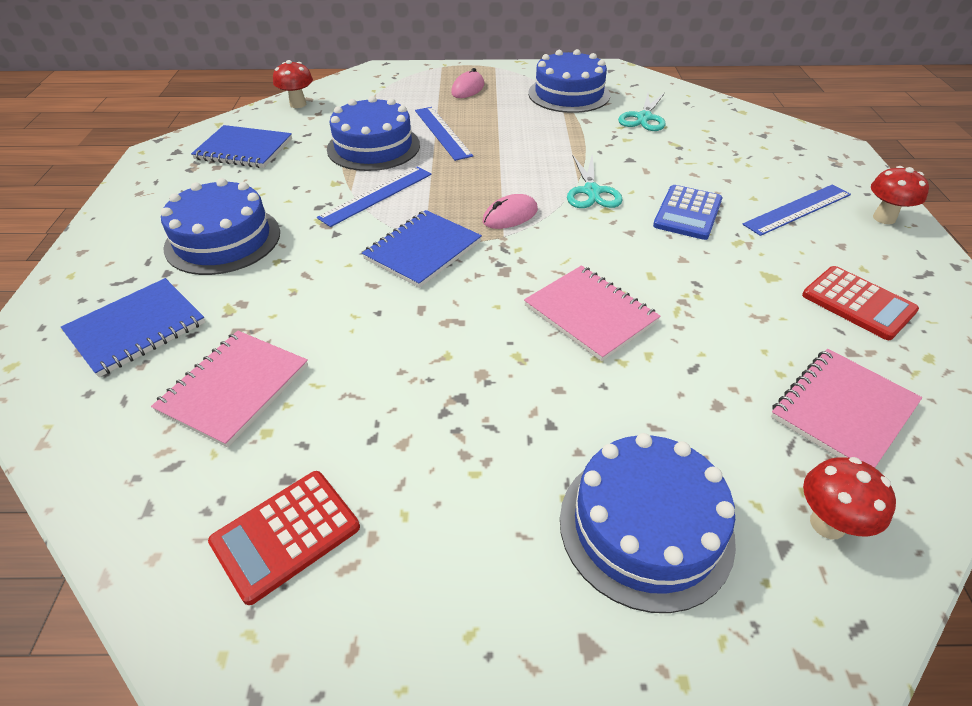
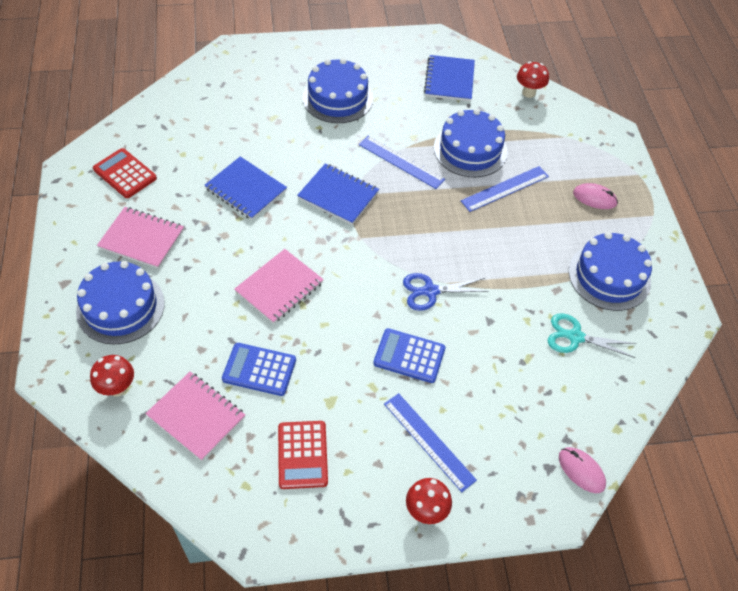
camera: 80 degrees right, 10 degrees up
(136, 328) = (254, 86): blue notebook -> blue notebook (246, 189)
(234, 388) = (211, 135): pink notebook -> pink notebook (142, 239)
(510, 216) = (387, 240): pink mouse -> pink mouse (581, 471)
(592, 192) = (430, 291): turquoise scissors -> blue scissors
(739, 339) = (259, 369): none -> blue calculator
(858, 303) = (302, 455): red calculator -> red calculator turned 45 degrees counterclockwise

